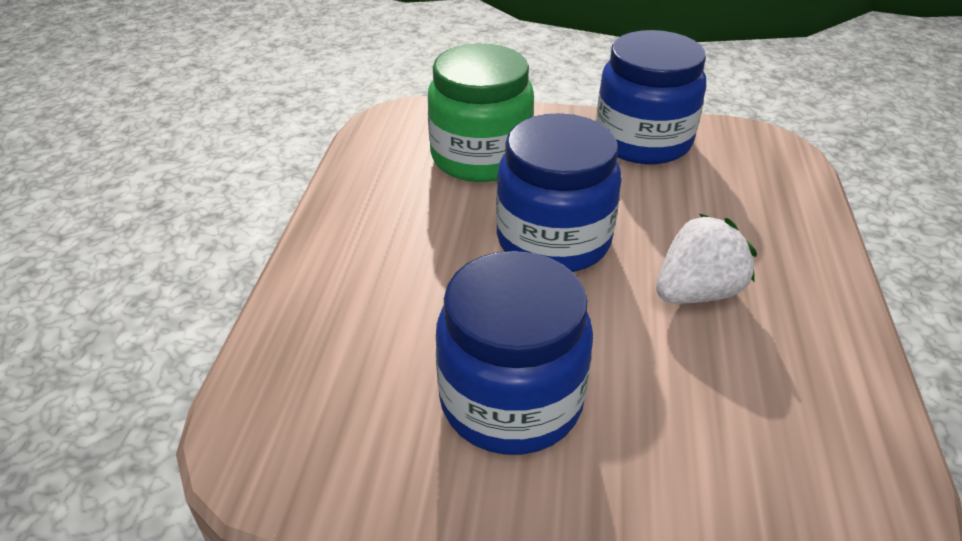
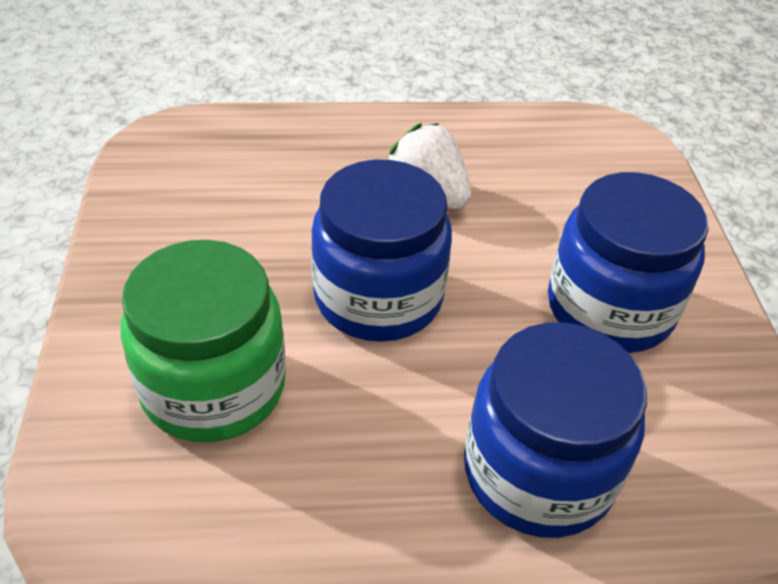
camera: 105 degrees left, 5 degrees up
(643, 141) = (162, 230): blue jar -> blue jar (538, 472)

